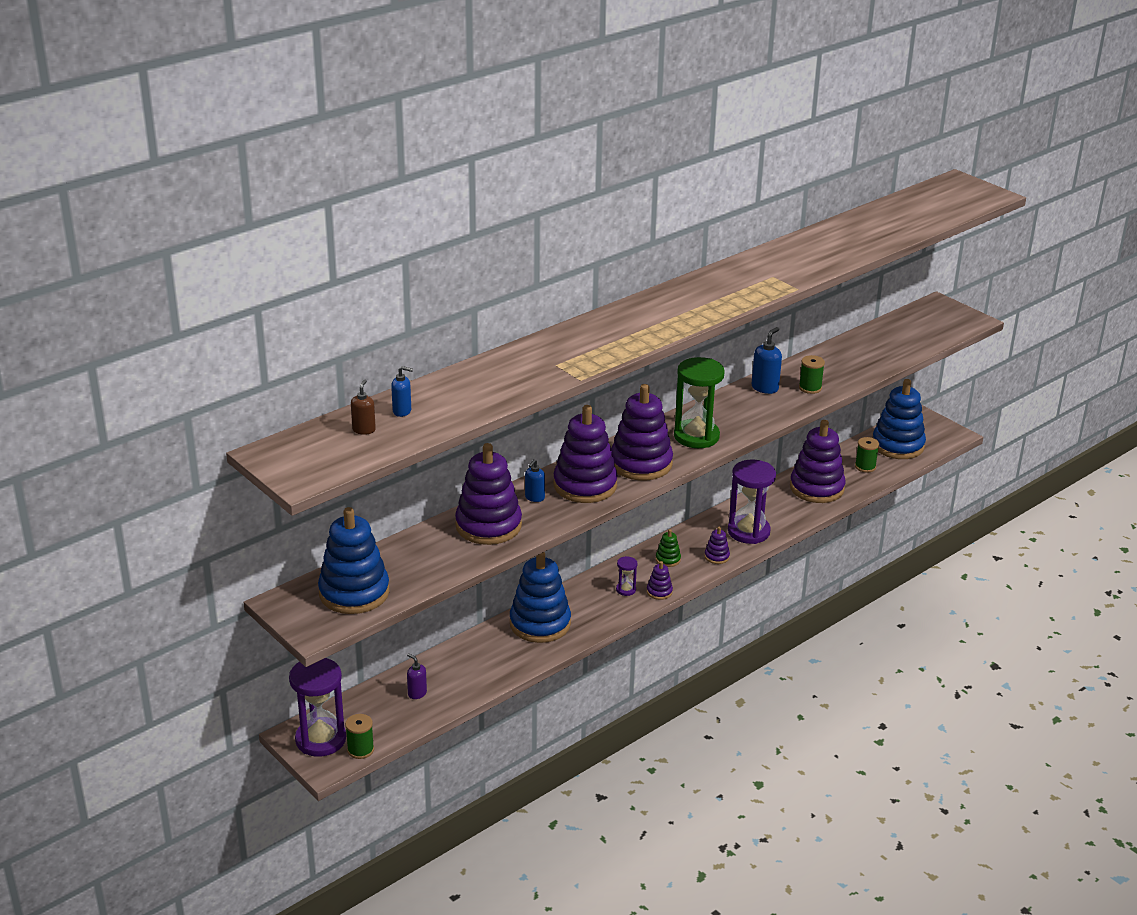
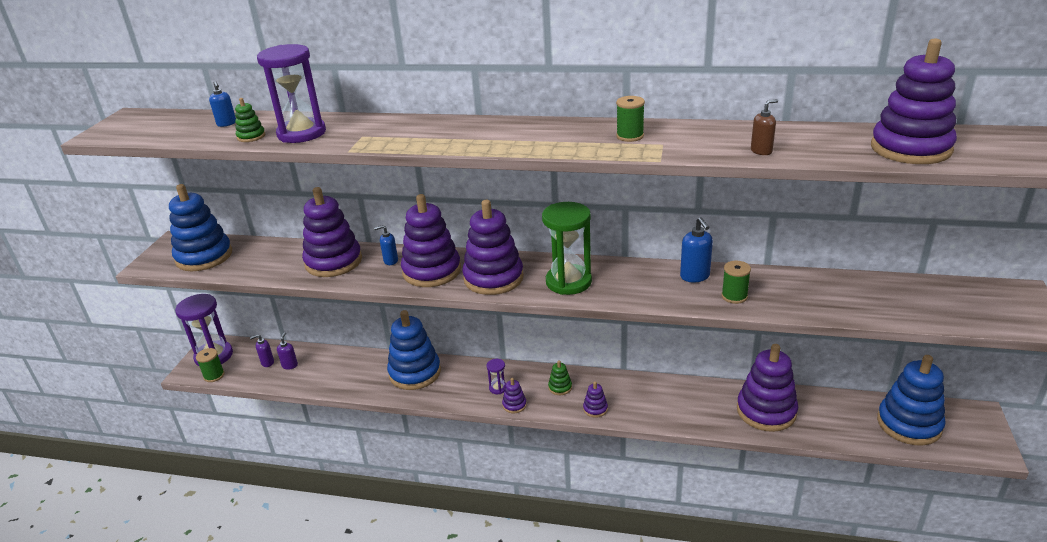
camera: 55 degrees right, 0 degrees up
(364, 430) = (187, 124): brown soap dispenser -> brown soap dispenser (761, 151)
(389, 706) = (267, 362): none -> purple soap dispenser
(463, 409) = (251, 136): none -> green stacking toy
(748, 531) = (651, 407): purple hourglass -> purple hourglass (301, 133)
(765, 388) = (695, 276): blue soap dispenser -> blue soap dispenser turned 75 degrees clockwise
(865, 467) = (843, 422): green spool -> green spool (630, 136)
(902, 221) = (910, 148): none -> purple stacking toy

